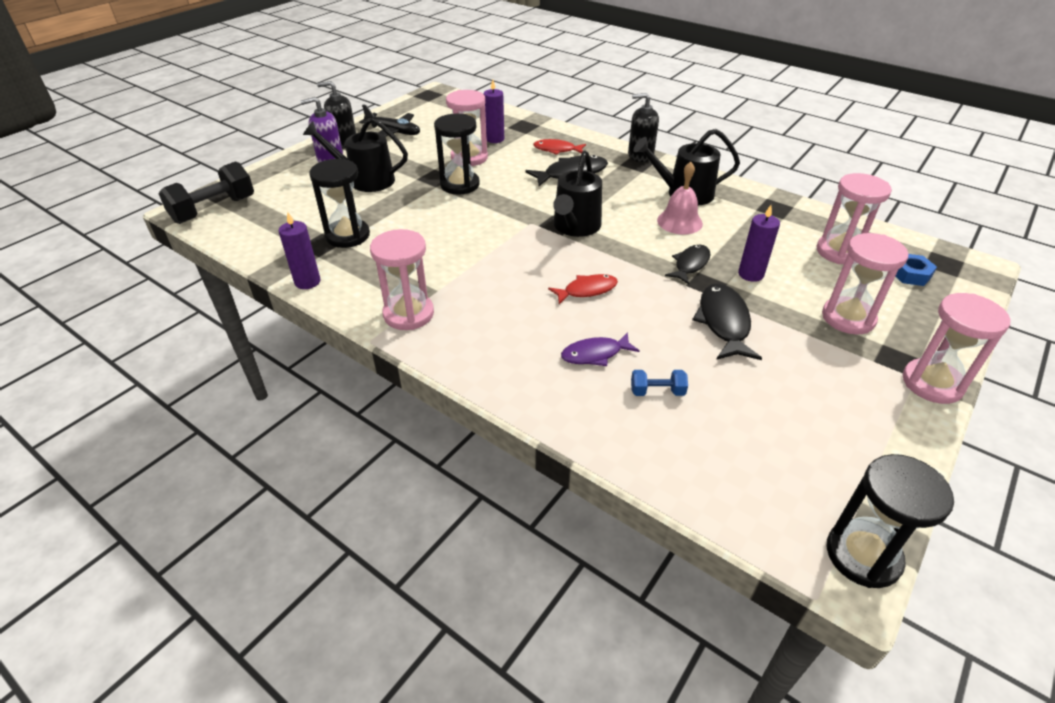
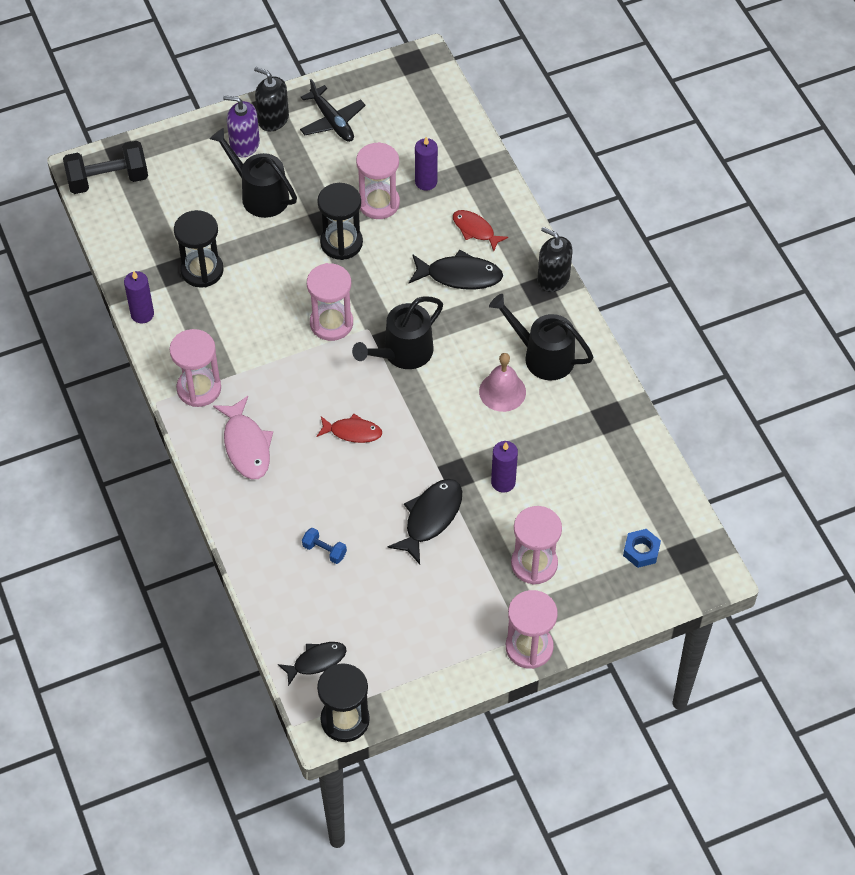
camera: 30 degrees right, 15 degrees up
(495, 339) = (246, 446): none -> pink fish
(595, 354) = (308, 497): purple fish -> none
(690, 264) = (462, 446): black fish -> black fish (316, 661)
(839, 252) = (608, 497): pink hourglass -> pink hourglass (331, 323)

